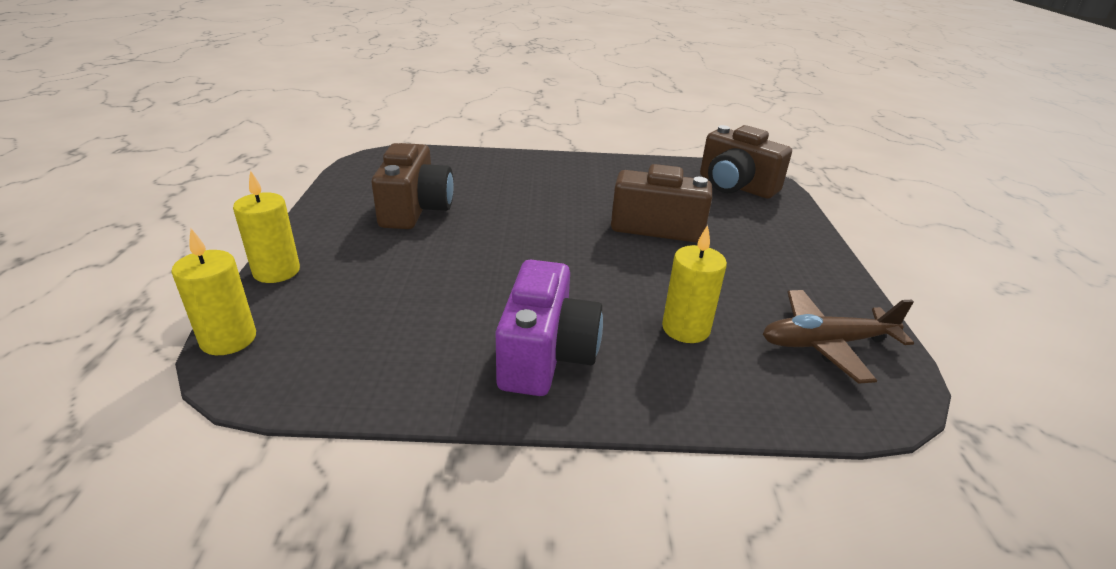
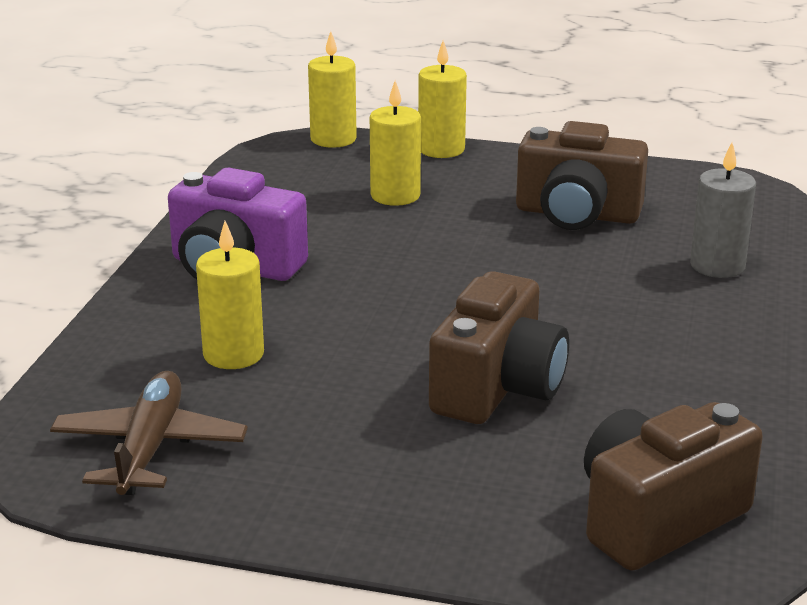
camera: 105 degrees right, 5 degrees down
(382, 286) = (395, 195): none -> yellow candle
(483, 170) = (717, 266): none -> grey candle

